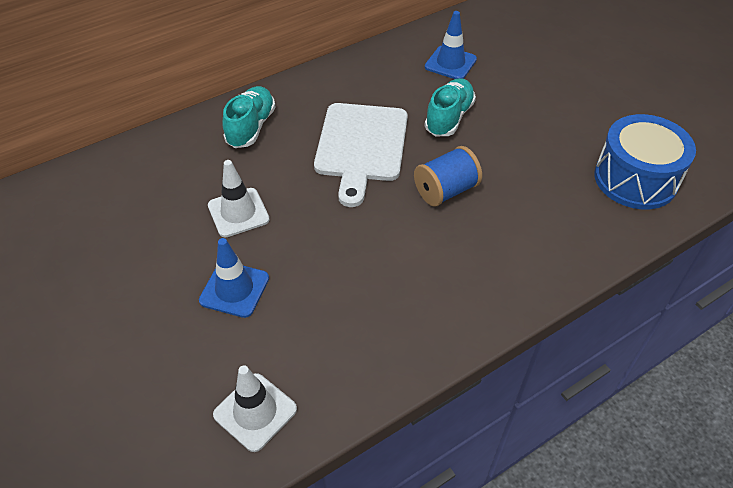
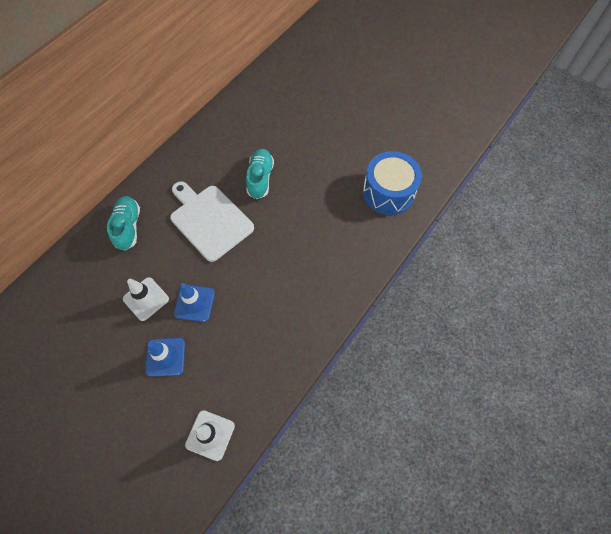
camera: 20 degrees left, 15 degrees up
(361, 146) = (209, 220): white cutting board -> white cutting board turned 150 degrees clockwise
(445, 191) = (275, 238): blue spool -> none
(450, 63) = (248, 131): blue traffic cone -> blue traffic cone (194, 303)

